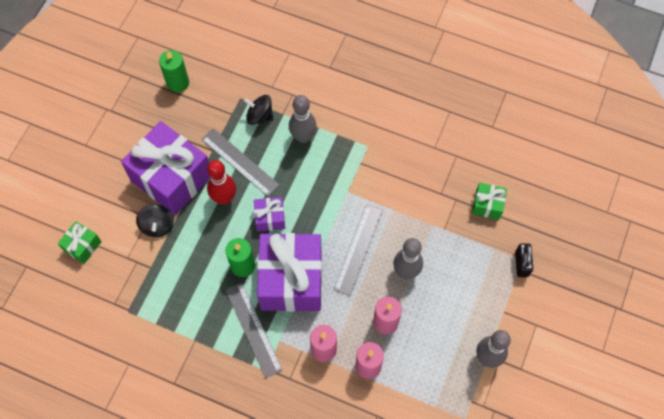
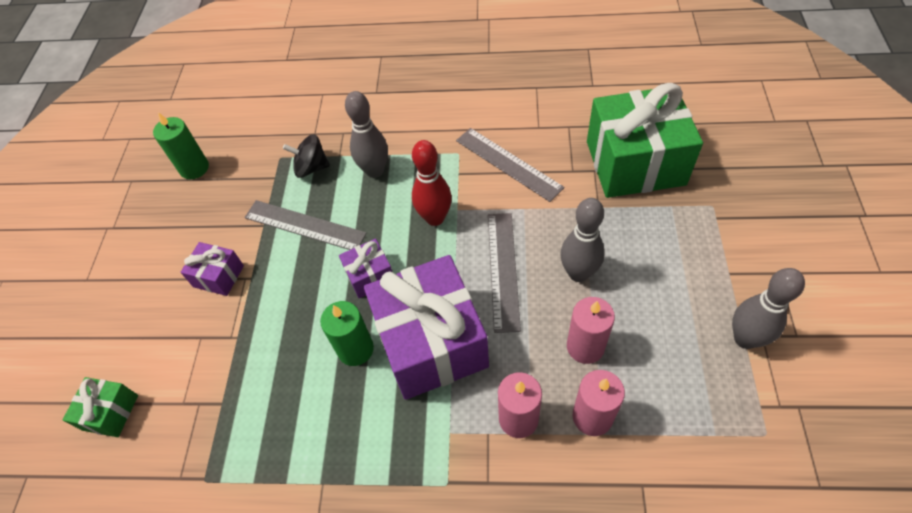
camera: 15 degrees left, 10 degrees down
(157, 226) = (216, 343): black spinning top -> none
(172, 178) = (218, 276): purple gift -> purple gift, size x0.45
(224, 198) = (299, 275): red bowling pin -> red bowling pin (435, 218)
(253, 329) = (404, 431): grey ruler -> grey ruler (508, 164)
(487, 205) = (635, 163): green gift -> green gift, size x2.20
(521, 264) = (715, 210): black padlock -> none

